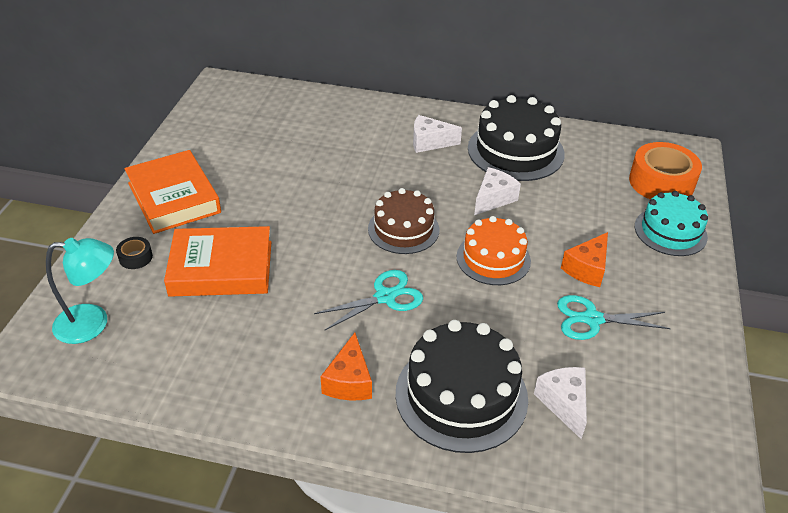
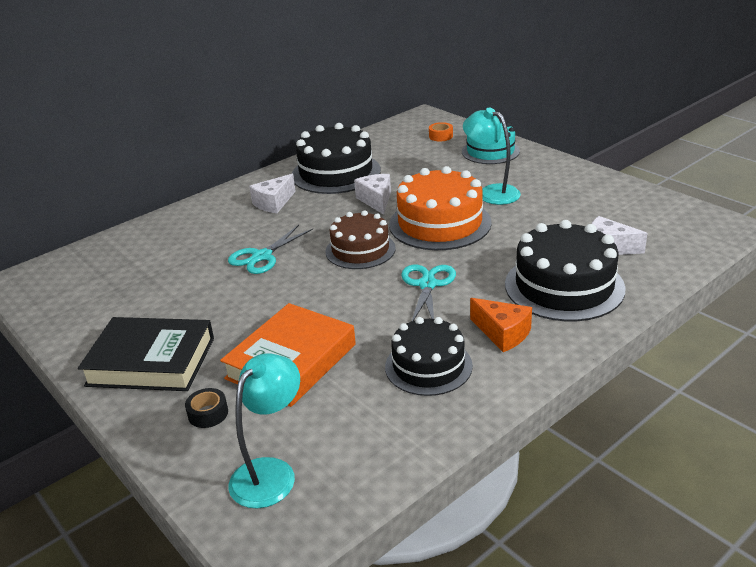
camera: 50 degrees left, 10 degrees down
(174, 197) = (151, 361): orange book -> black book
(268, 352) = (428, 366): none -> black cake
(493, 258) = (440, 223): orange cake -> orange cake, size x1.51
(587, 269) = (491, 192): orange cheese -> turquoise lamp
(592, 319) = (541, 208): turquoise scissors -> turquoise scissors (262, 256)
(661, 182) = (441, 136): orange tape -> orange tape, size x0.45

